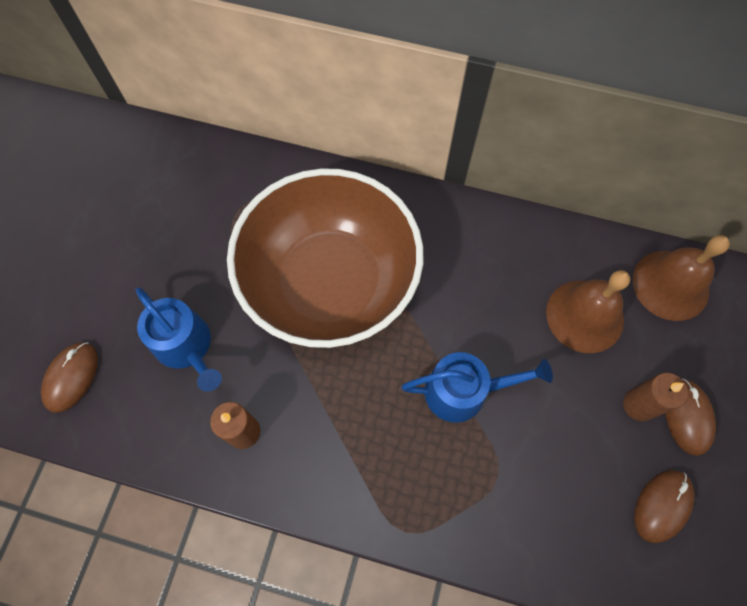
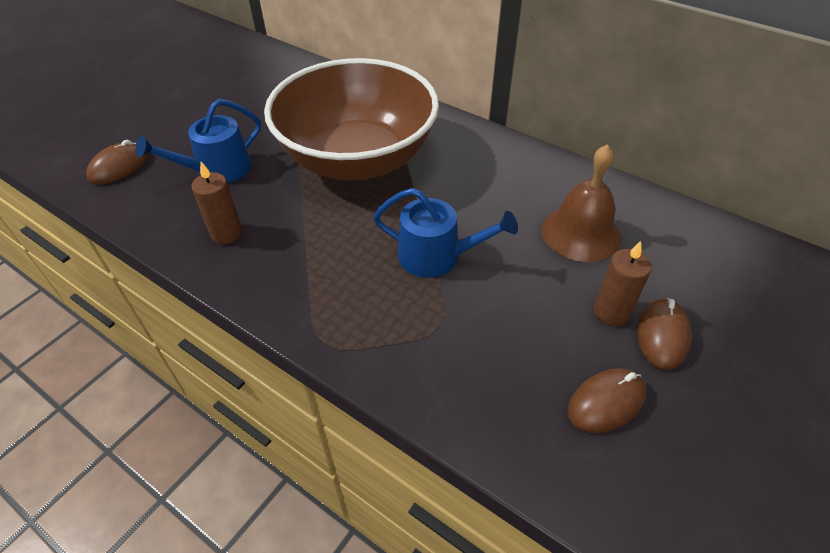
camera: 20 degrees right, 20 degrees down
(186, 346) = (217, 170): blue watering can -> blue watering can turned 75 degrees clockwise
(670, 285) = (679, 231): brown bell -> none

